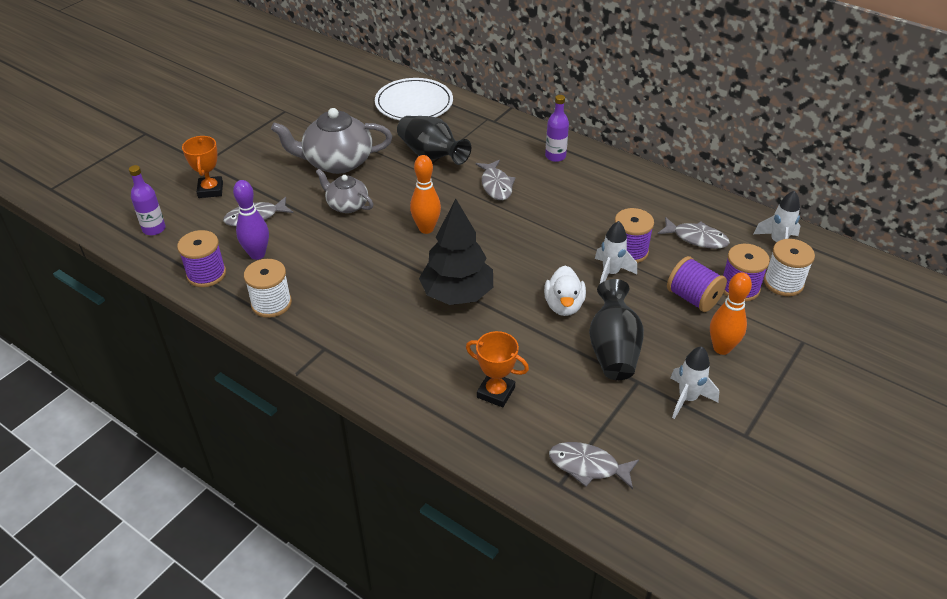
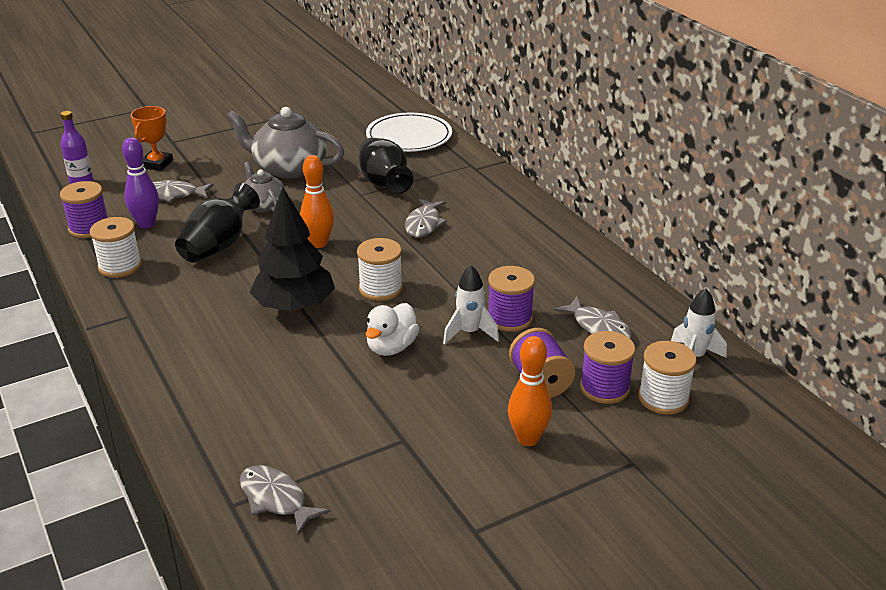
camera: 25 degrees right, 10 degrees down
(496, 392) = (249, 402): orange trophy -> none
(511, 256) = (380, 289): none -> white spool
(555, 156) = (511, 214): purple bottle -> none
(613, 349) = (405, 402): black vase -> black vase (219, 246)
(687, 399) = (442, 474): white rocket -> none

